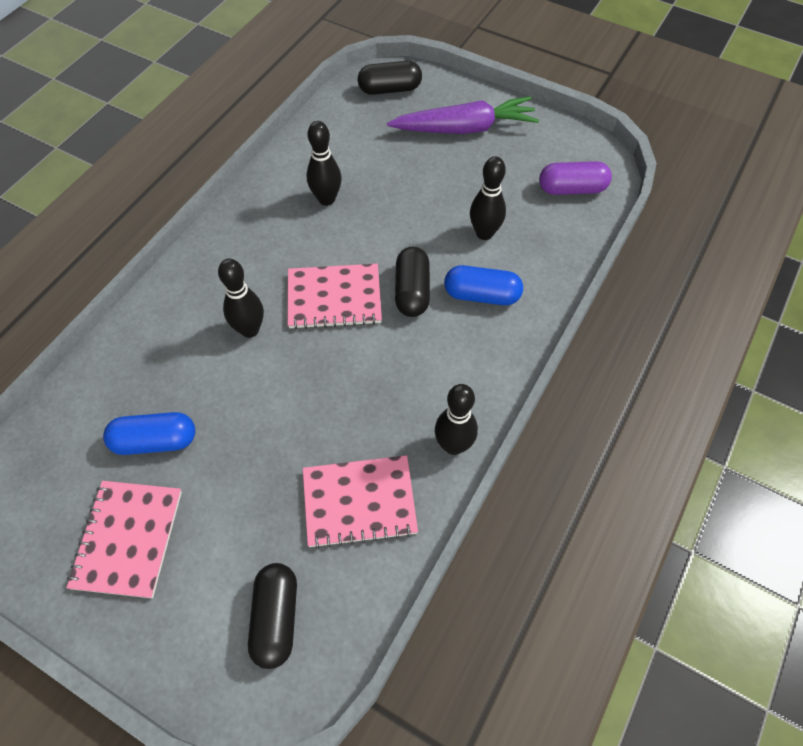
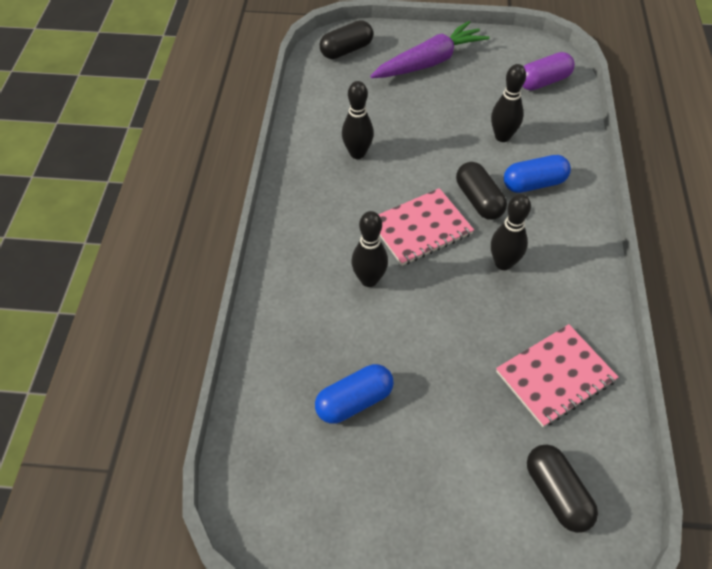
camera: 25 degrees left, 5 degrees down
(128, 539) = (390, 490): pink notebook -> none
(453, 445) = (594, 303): black bowling pin -> black bowling pin (503, 263)

